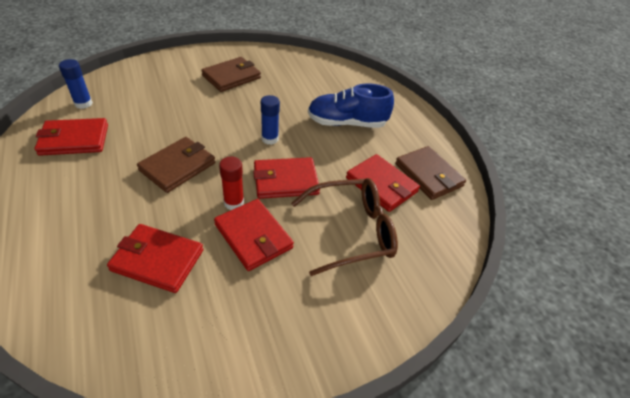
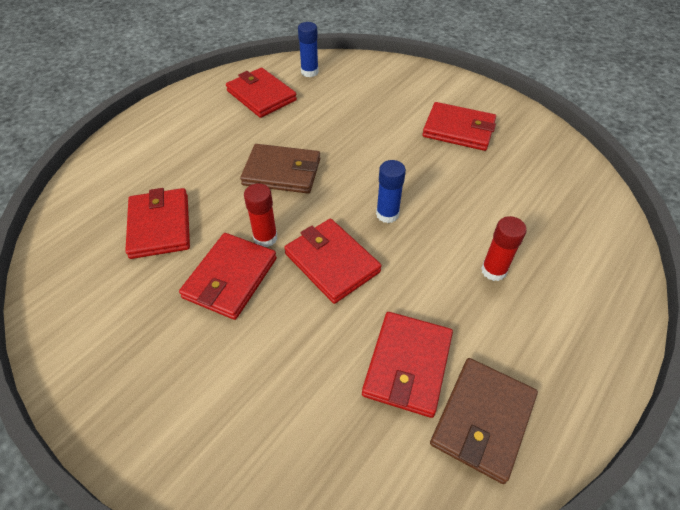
camera: 65 degrees right, 5 degrees up
(231, 77) = (458, 130): brown wallet -> red wallet
(346, 123) = (493, 271): blue shoe -> red glue stick
(351, 231) = (298, 367): brown glasses -> none

